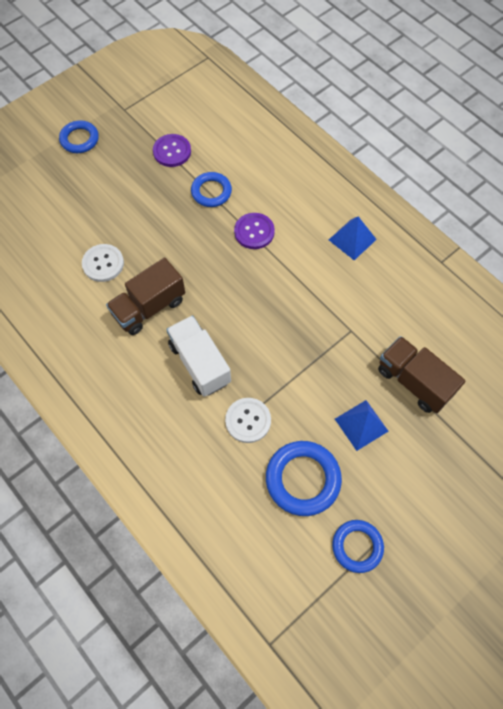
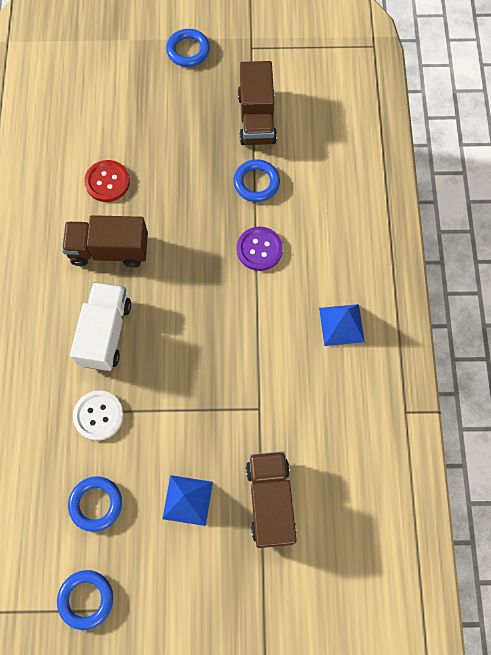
camera: 40 degrees right, 5 degrees up
(103, 264) = (107, 182): white button -> red button
(172, 151) = (256, 118): purple button -> brown truck
(303, 479) = (96, 504): blue ring -> blue ring, size x0.65

